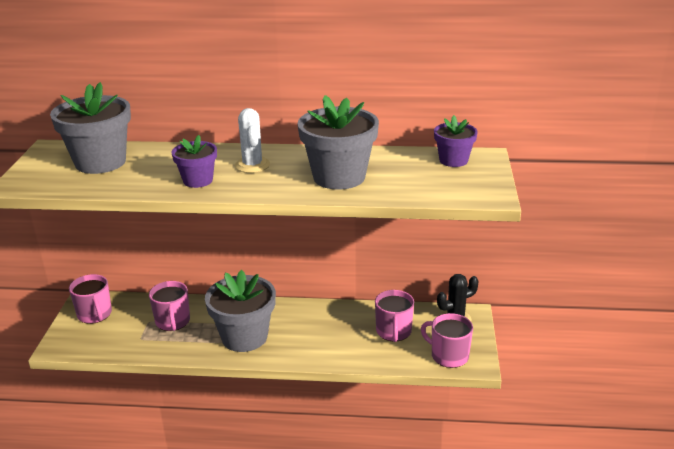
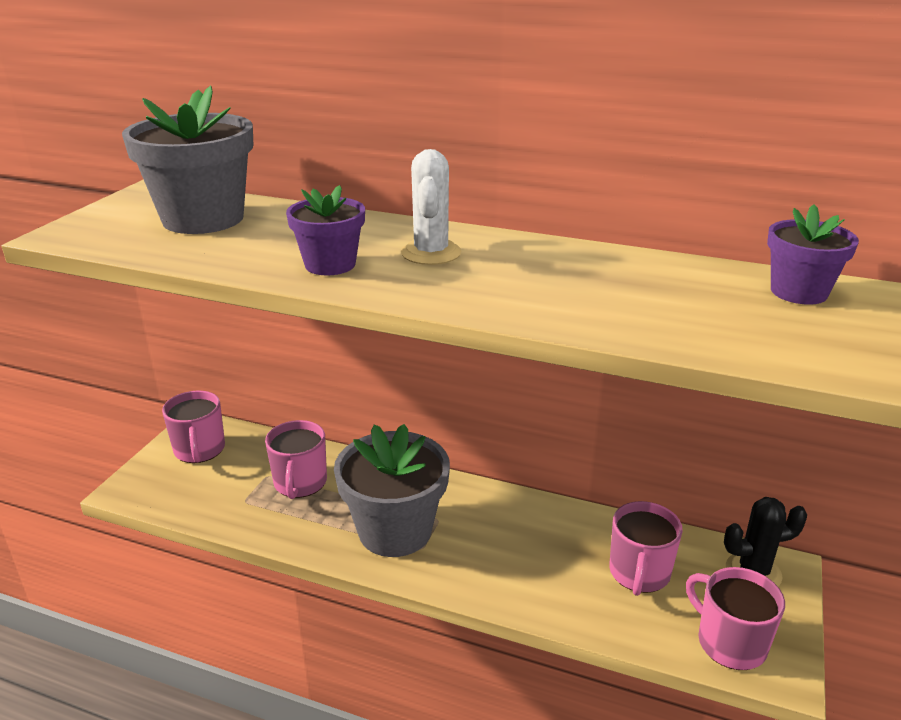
camera: 15 degrees right, 0 degrees up
(339, 177) = (572, 292): grey flower pot -> none

